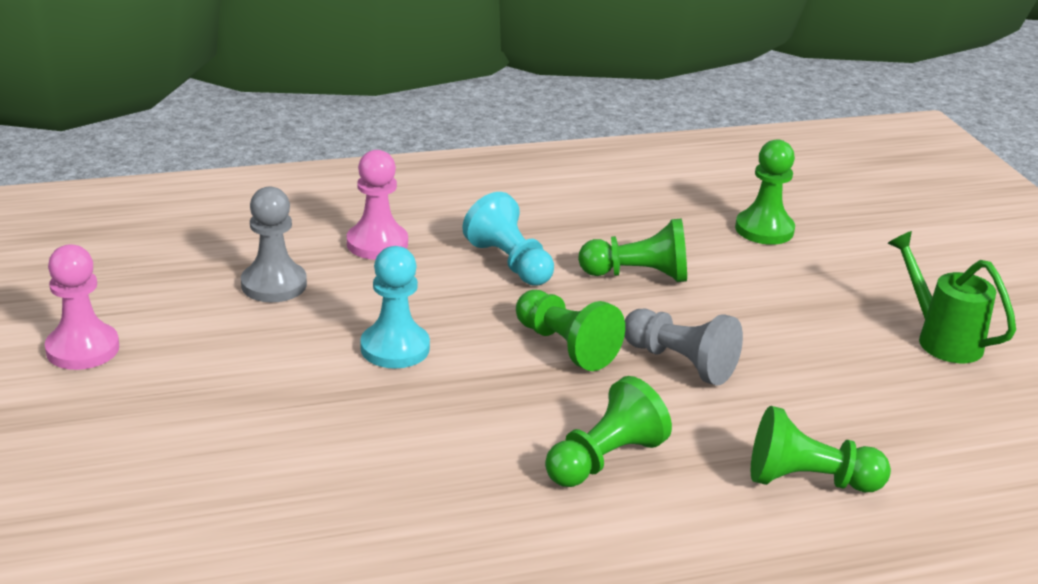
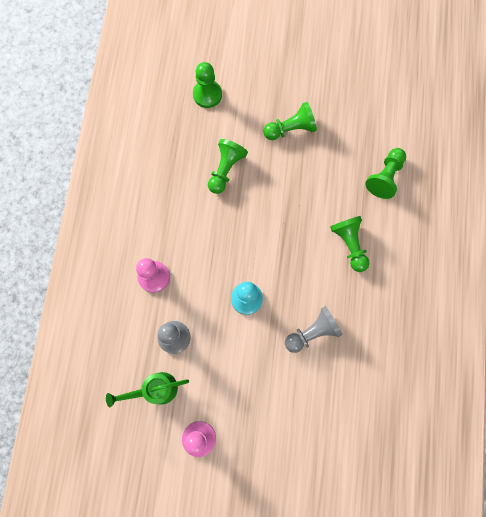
camera: 65 degrees left, 45 degrees up
(509, 263) = (194, 222): turquoise pawn -> none
(565, 346) = (270, 226): green pawn -> green pawn (291, 129)
(680, 362) = (297, 185): grey pawn -> grey pawn (312, 332)
(941, 339) = (316, 74): green watering can -> green watering can (155, 389)

